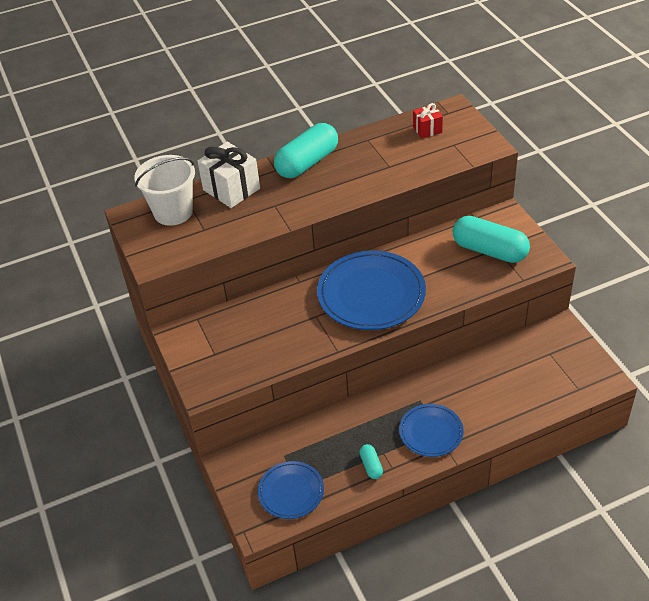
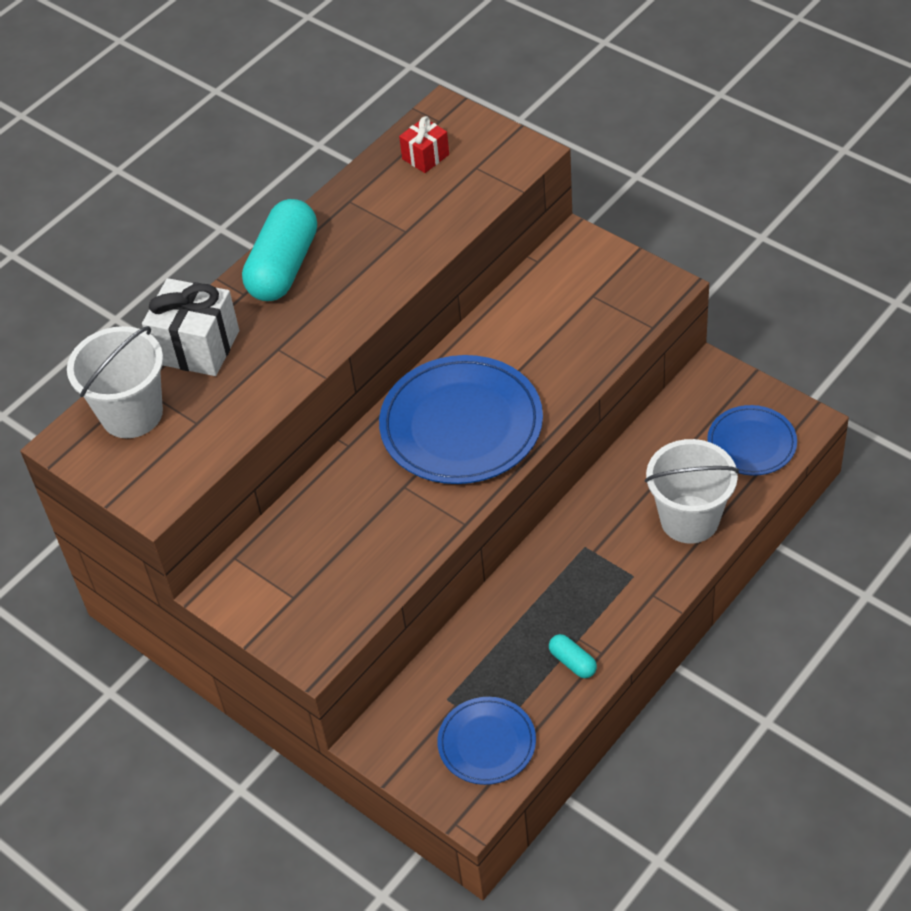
camera: 25 degrees left, 5 degrees up
(431, 432) = (624, 584): blue plate -> blue plate (751, 443)
(489, 250) = (585, 302): turquoise capsule -> none
(495, 410) = (689, 519): none -> white bucket

